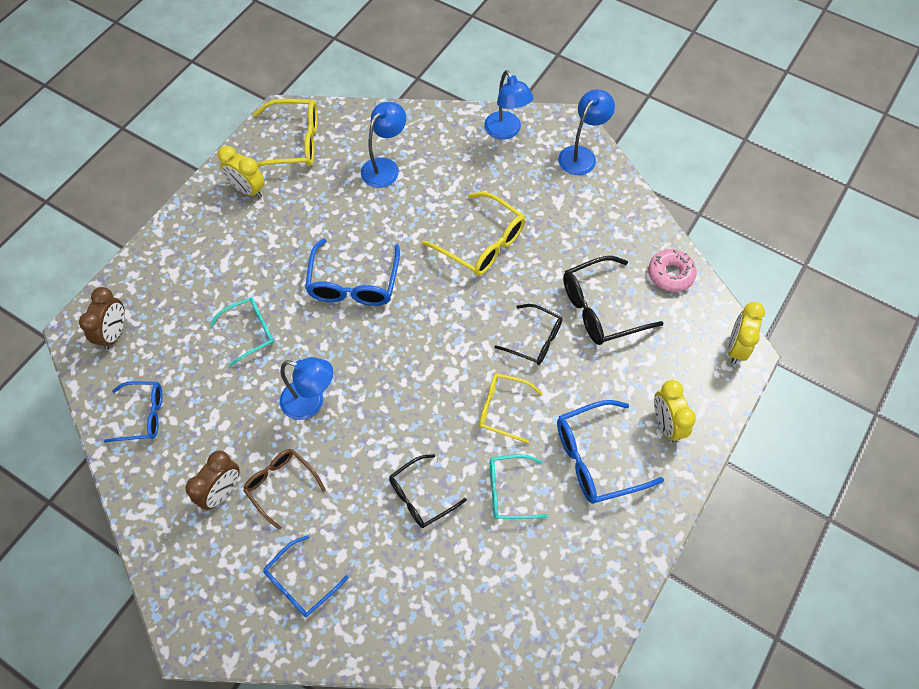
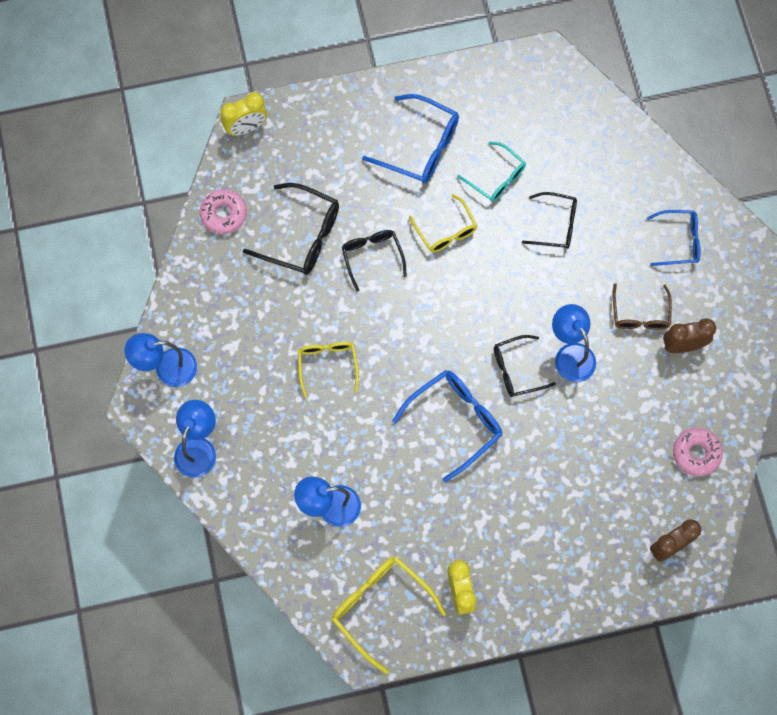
camera: 135 degrees left, 10 degrees up
(143, 415) = (696, 453): blue glasses -> pink donut
(250, 332) = (567, 451): turquoise glasses -> none
(343, 355) = (516, 370): none -> black glasses
(482, 243) = (327, 365): yellow glasses -> yellow glasses, size x0.66
(666, 424) = (352, 125): yellow clock -> none

